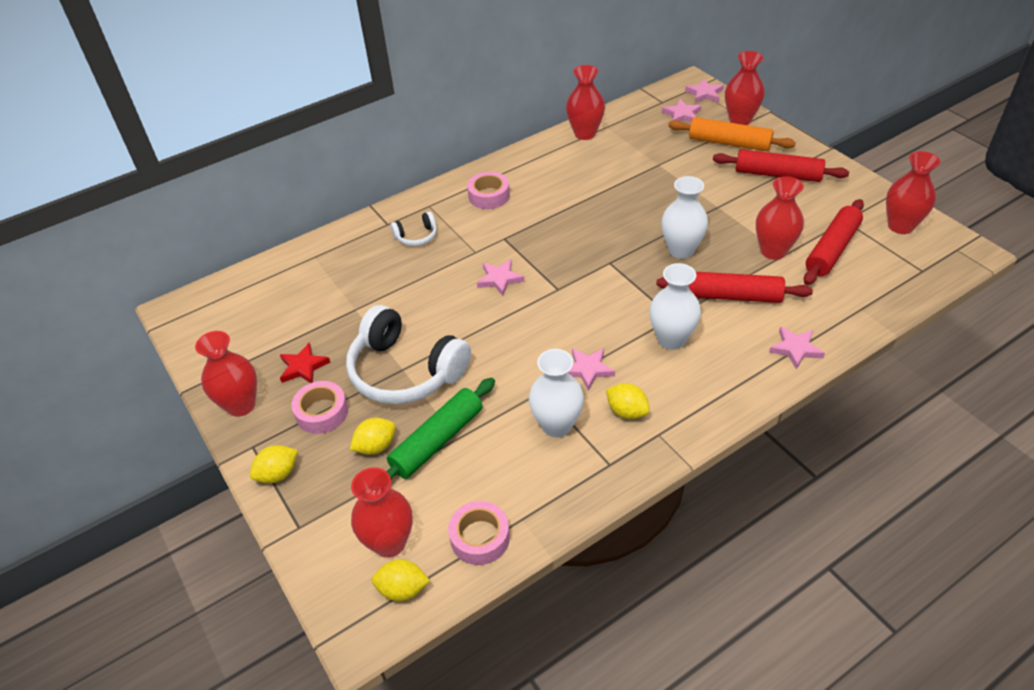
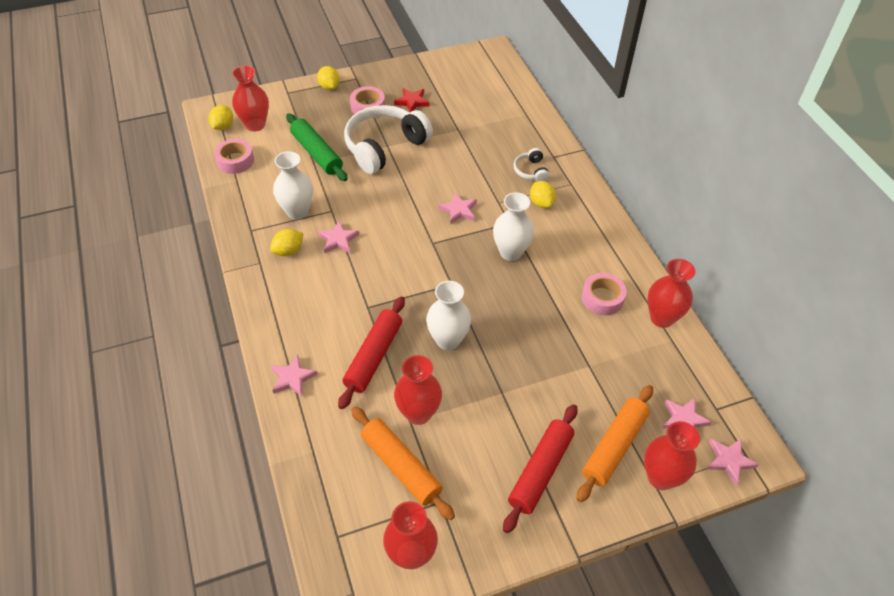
camera: 100 degrees right, 5 degrees up
(241, 405) = (392, 75): red vase -> none
(376, 446) = (327, 127): yellow lemon -> yellow lemon (541, 203)
(489, 196) = (573, 224): pink tape -> pink tape (602, 298)
(671, 339) = (344, 298): white vase -> white vase (510, 252)
(832, 249) = (400, 466): red rolling pin -> orange rolling pin

